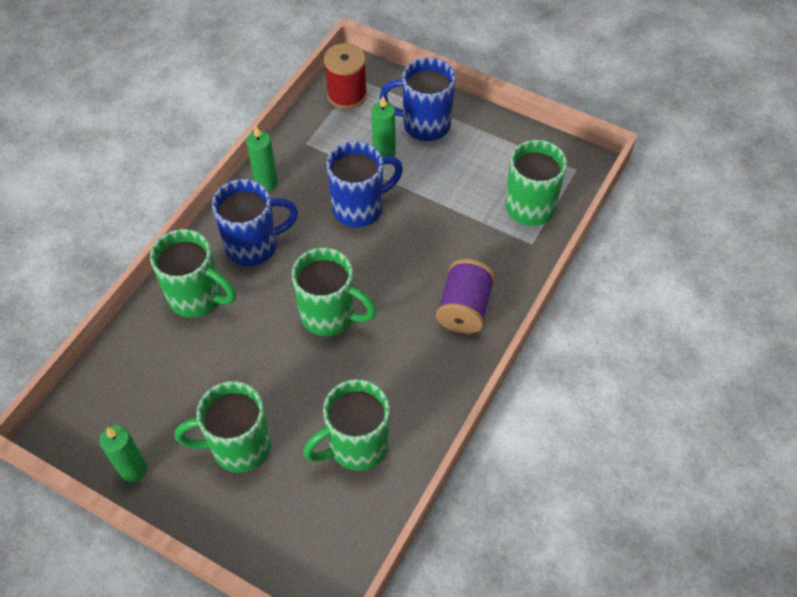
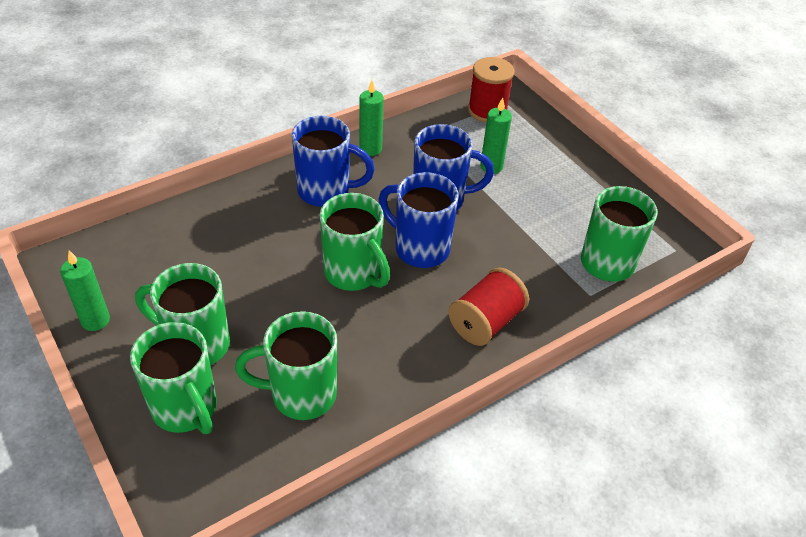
camera: 25 degrees right, 10 degrees down
(197, 297) = (249, 211): green mug -> green mug (186, 409)
(424, 125) = (544, 158): blue mug -> blue mug (419, 248)
(464, 308) = (486, 322): purple spool -> red spool

